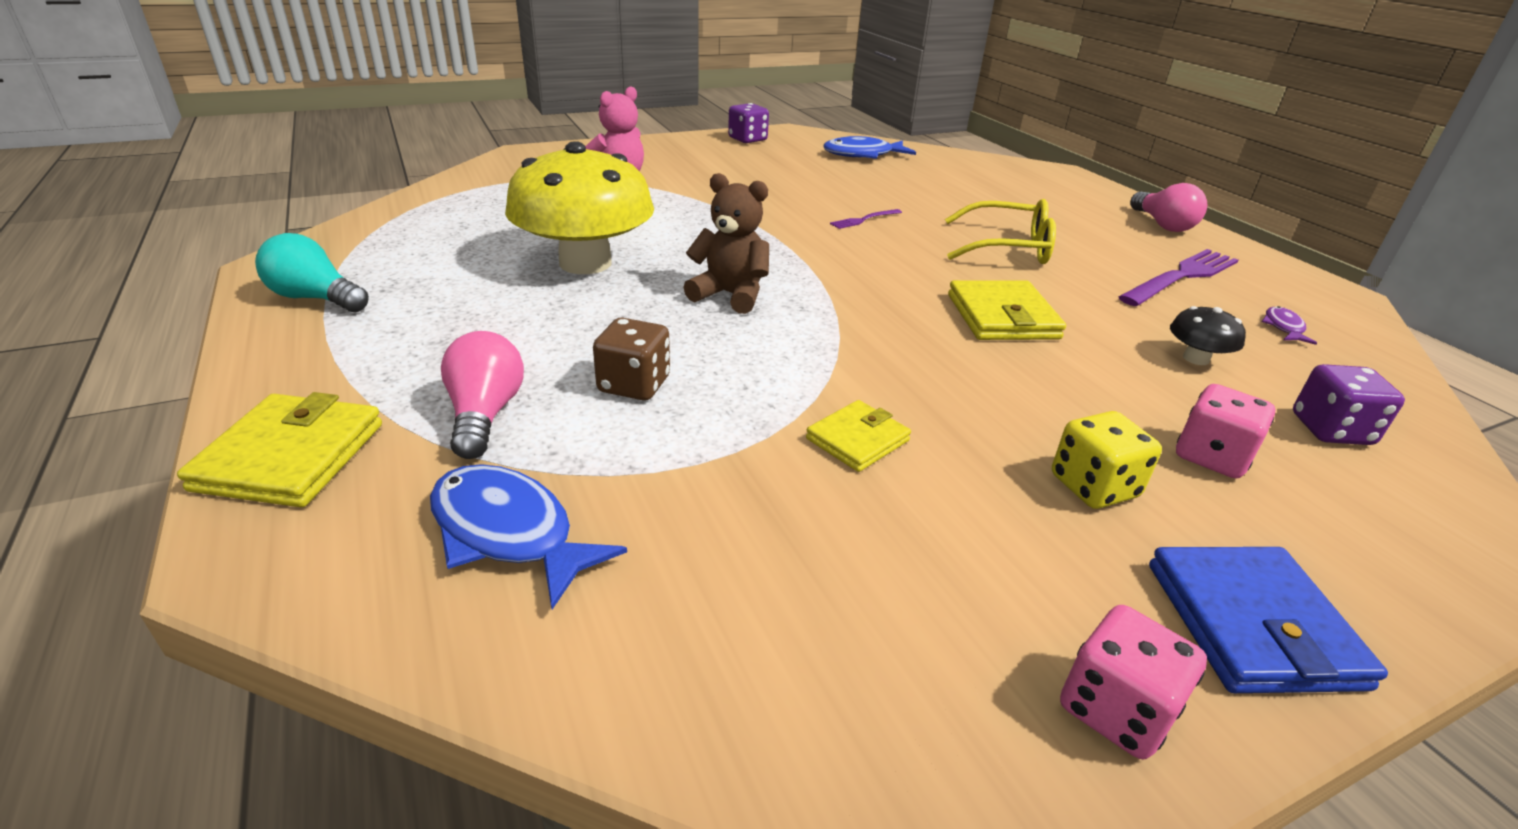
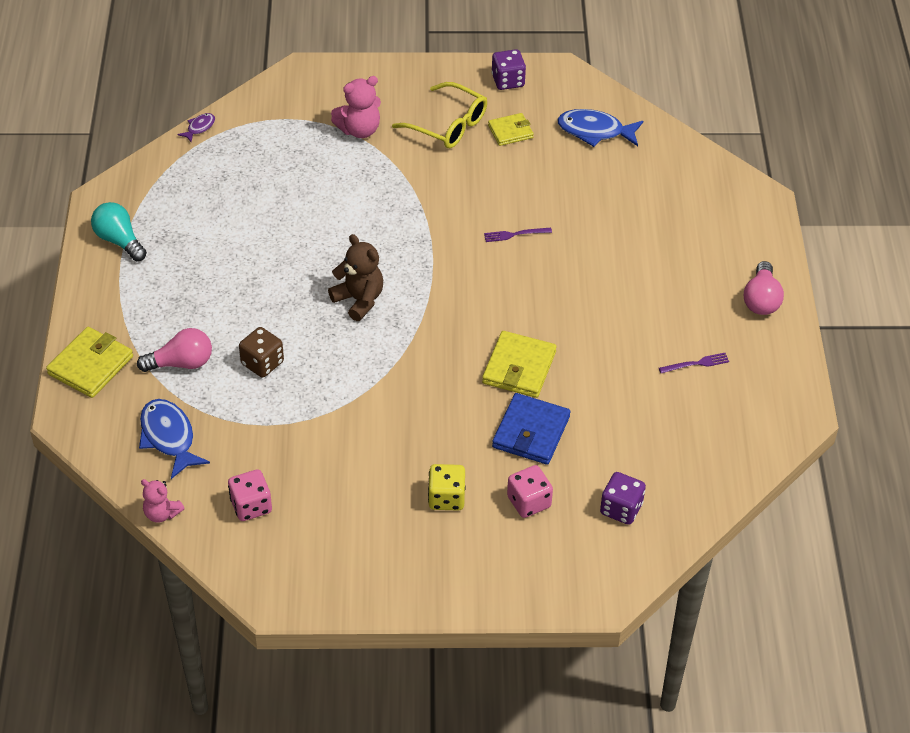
camera: 25 degrees right, 15 degrees up
(485, 414) = (181, 363): pink light bulb -> pink light bulb turned 60 degrees clockwise
(559, 700) = (162, 513): none -> pink teddy bear
(585, 263) = (285, 242): yellow mushroom -> none
(857, 440) = (353, 434): yellow wallet -> yellow wallet (510, 131)
(1008, 247) = (596, 297): yellow glasses -> yellow glasses (448, 125)
(1115, 709) = (353, 585): pink dice -> pink dice (251, 506)
(1182, 277) = (696, 364): purple fork -> purple fork, size x0.48
(1196, 358) = (607, 438): black mushroom -> none
(1252, 624) = (444, 578): blue wallet -> blue wallet (531, 432)
(1283, 327) = (705, 431): purple fish -> purple fish (199, 127)

